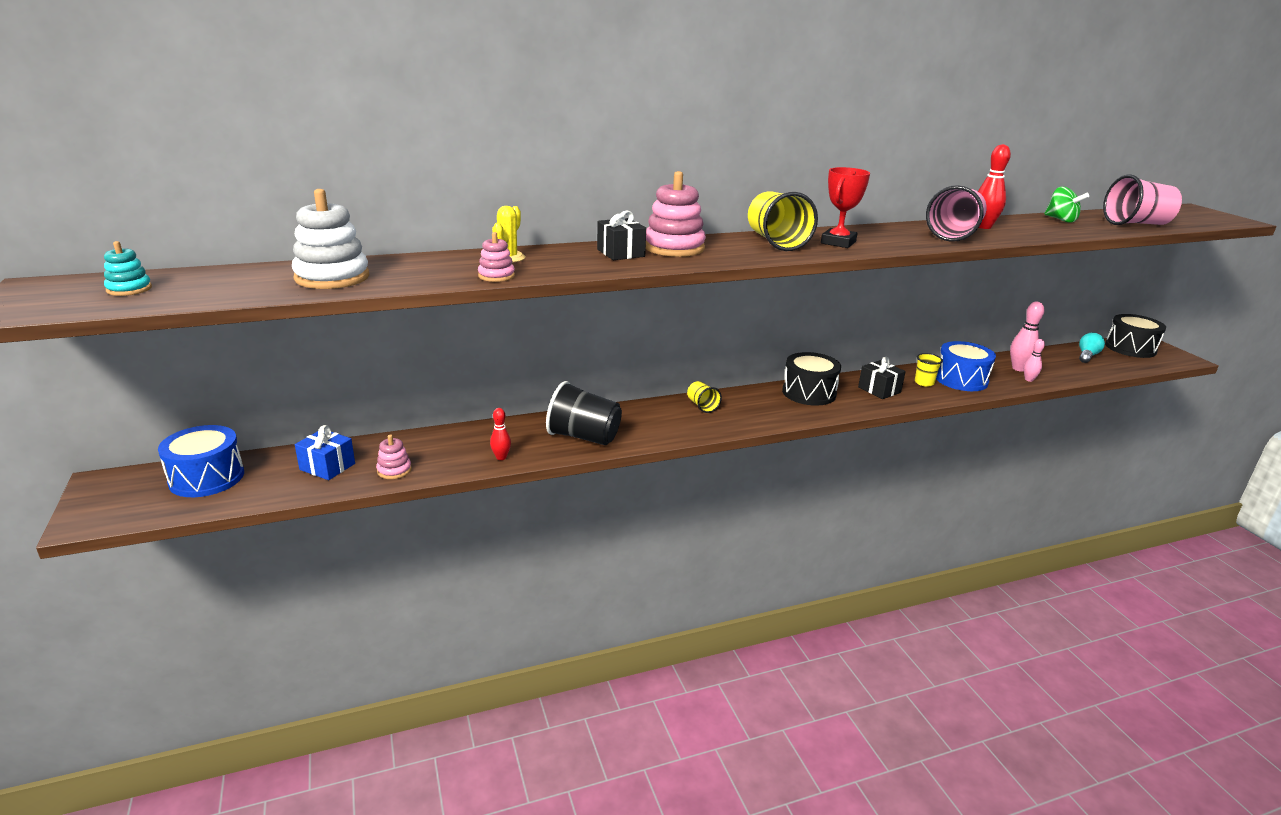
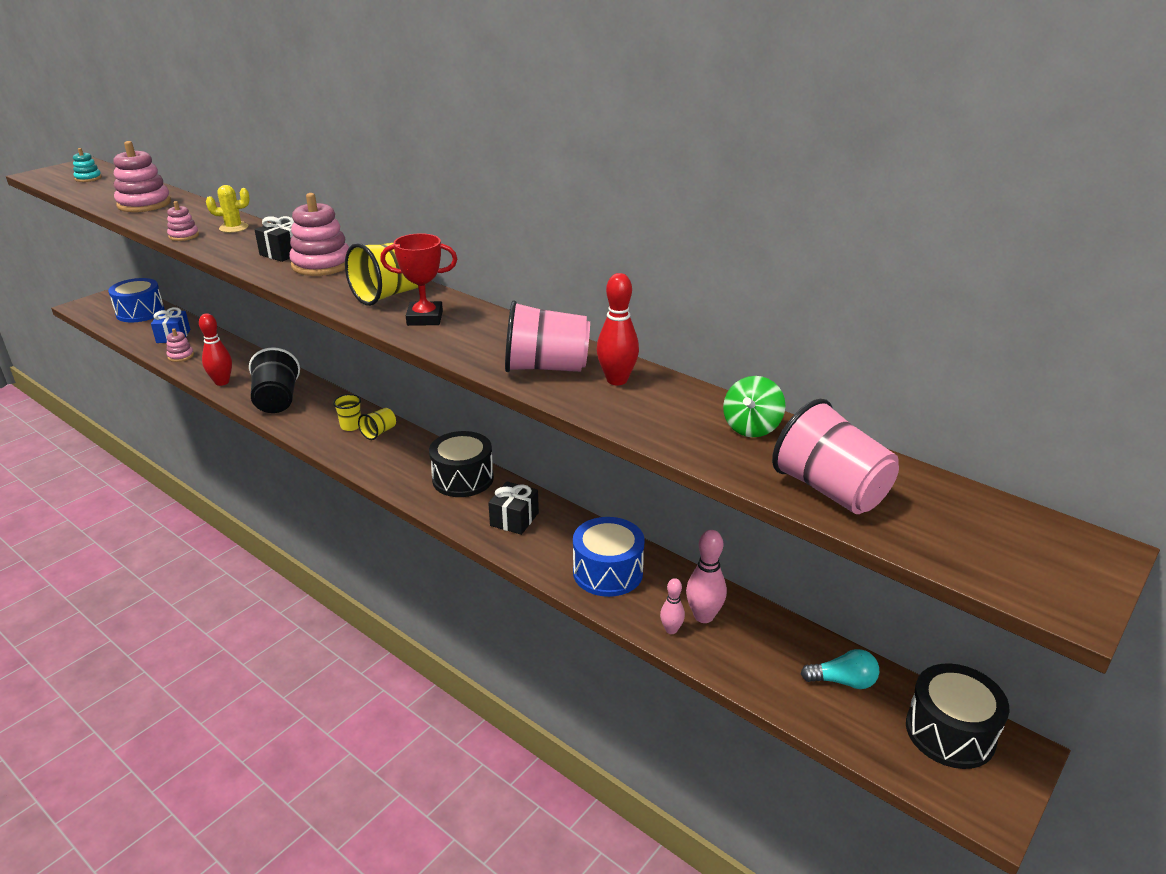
camera: 60 degrees right, 5 degrees up
(332, 277) = (144, 204): white stacking toy -> pink stacking toy
(501, 457) = (222, 382): red bowling pin -> red bowling pin, size x1.65
(924, 383) = (568, 546): yellow cup -> yellow cup (351, 426)

